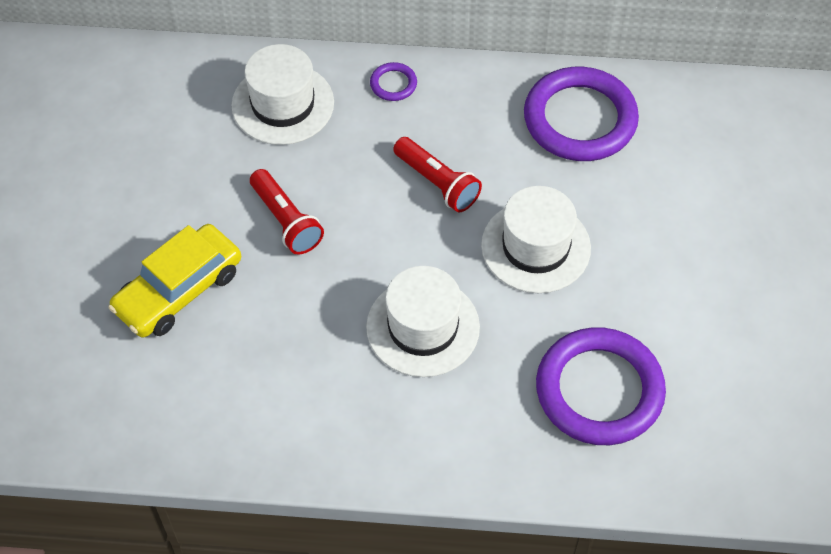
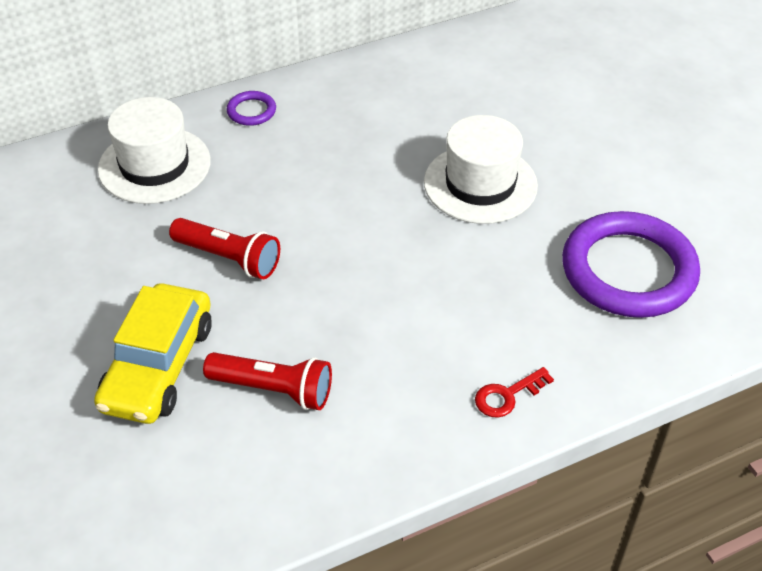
camera: 30 degrees left, 10 degrees down
(416, 448) = (507, 396): none -> red key
(423, 327) = (430, 290): white hat -> none
(437, 183) = (352, 171): red flashlight -> red flashlight (273, 390)
(580, 119) = (439, 77): purple ring -> none

